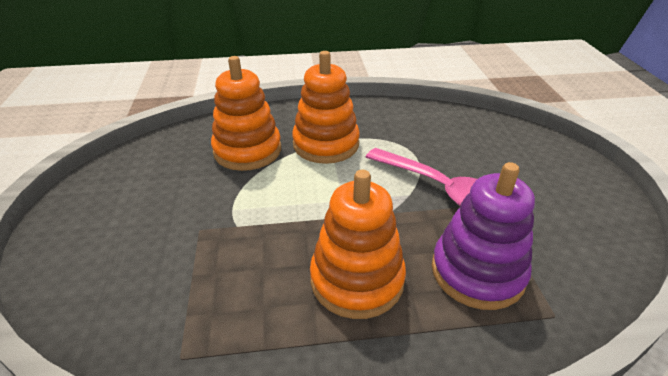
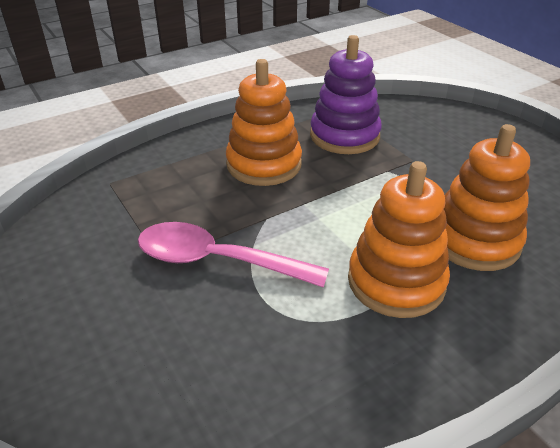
camera: 155 degrees right, 0 degrees up
(477, 272) = (170, 194): purple stacking toy -> purple stacking toy (344, 136)

